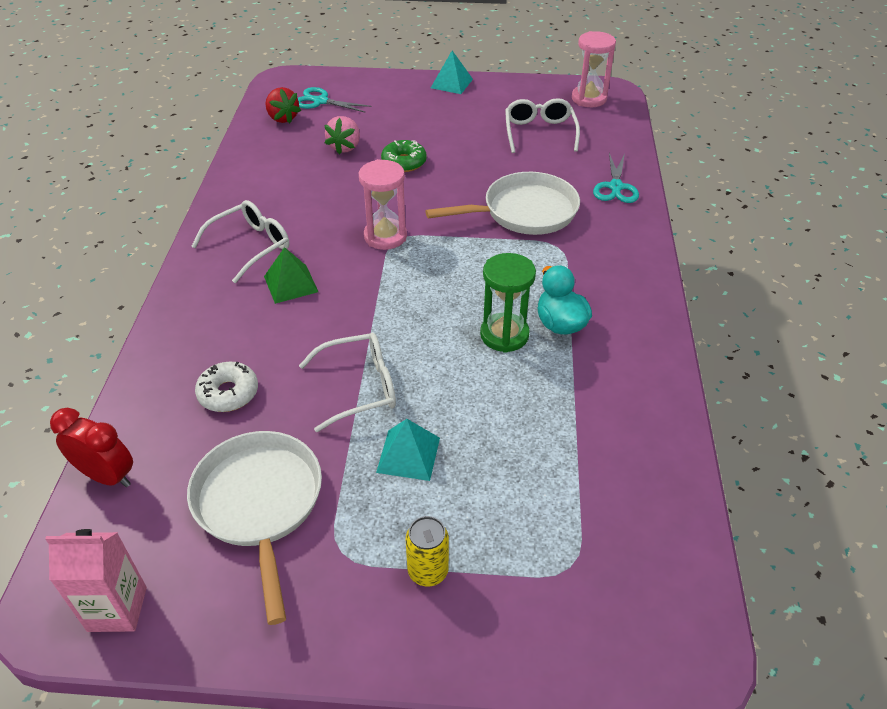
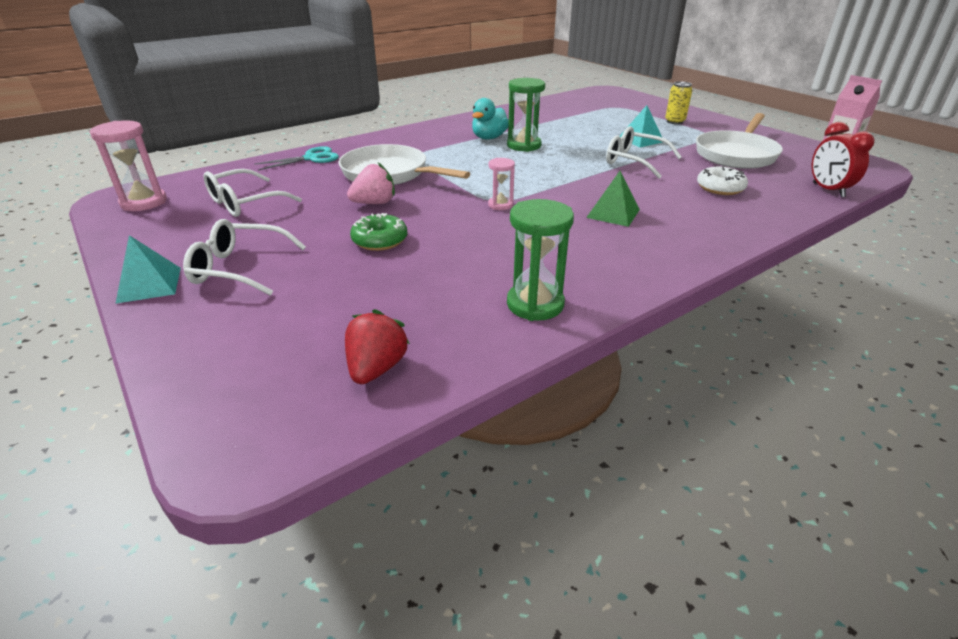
camera: 130 degrees left, 10 degrees down
(250, 246) = (615, 249): white glasses -> white glasses (240, 268)
(253, 181) = (535, 304): none -> green hourglass
(320, 101) = (291, 362): turquoise scissors -> none
(345, 147) = (392, 283): pink strawberry -> pink strawberry (374, 203)
(385, 236) = (500, 205): pink hourglass -> pink hourglass, size x0.59

